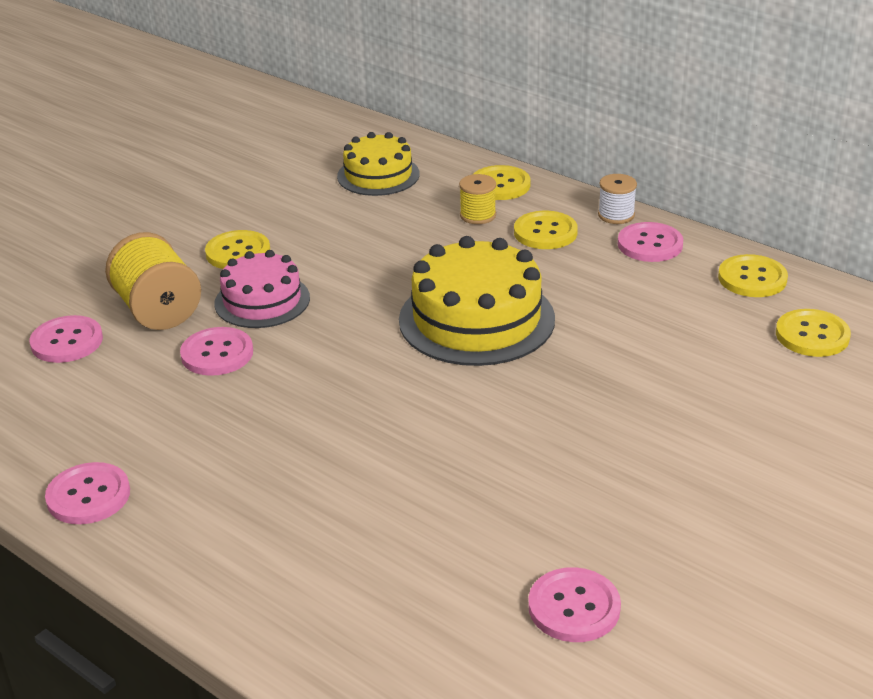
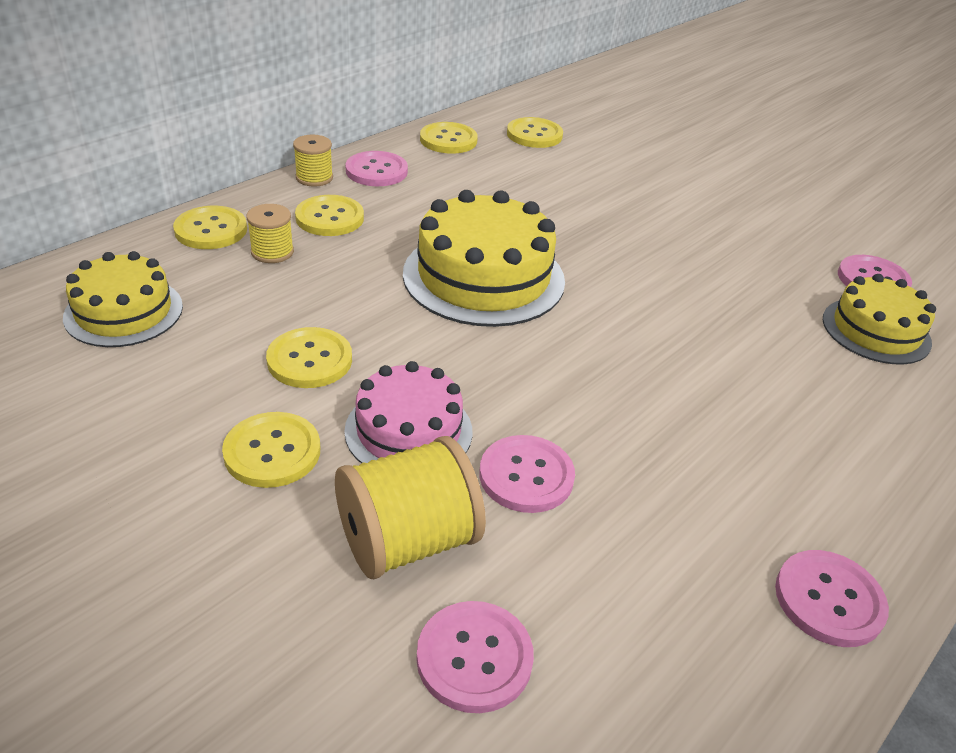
camera: 90 degrees left, 5 degrees up
(336, 252) = (309, 360): none -> yellow button
(458, 589) = (876, 330): none -> yellow cake
(616, 215) = (314, 178): white spool -> yellow spool

